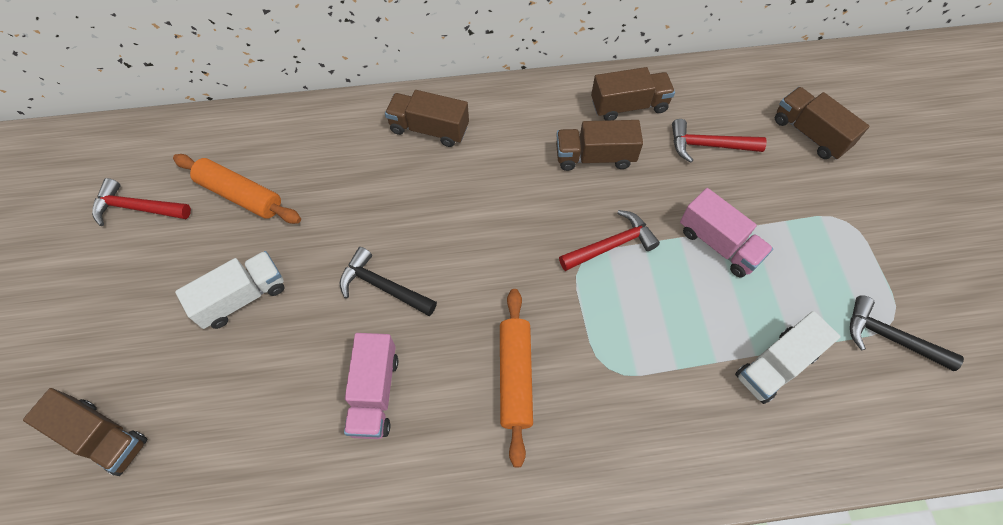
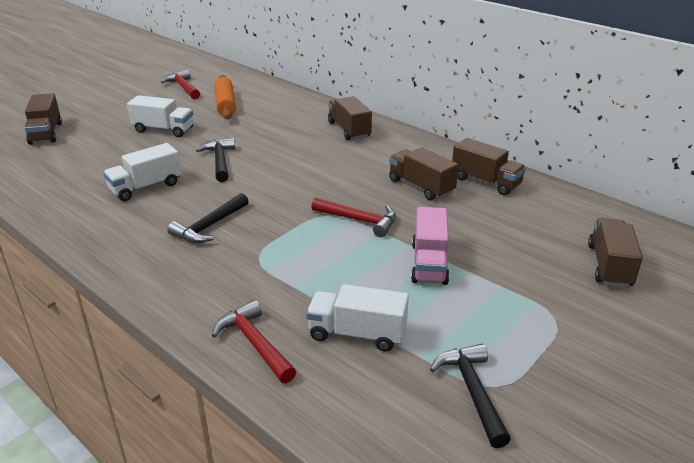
camera: 50 degrees right, 30 degrees down
(374, 393) = (145, 187): pink truck -> white truck
(515, 377) = (209, 226): orange rolling pin -> black hammer
(708, 145) = (510, 225): red hammer -> red hammer (255, 343)

